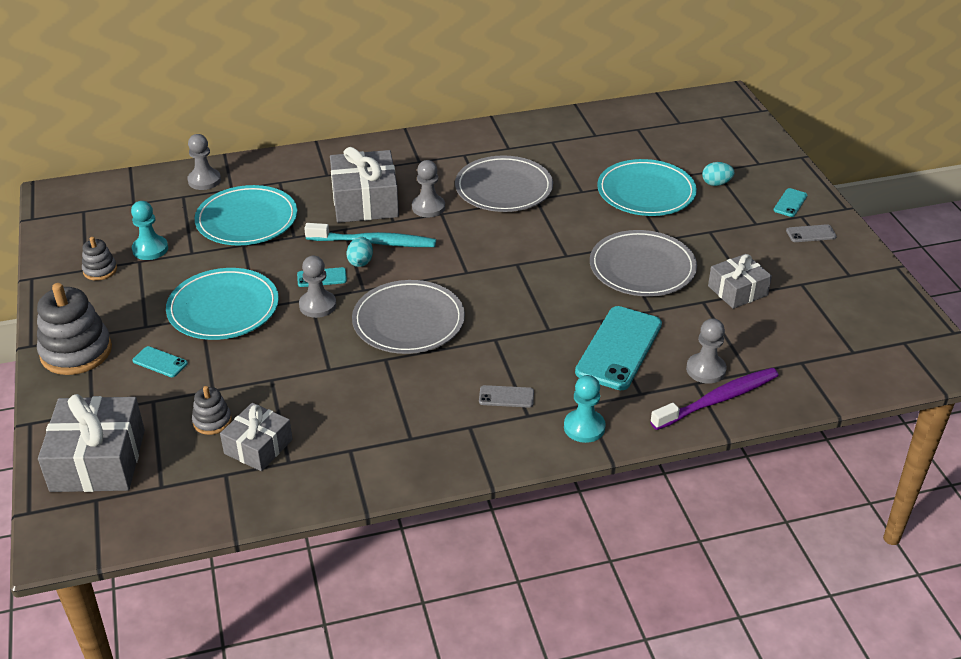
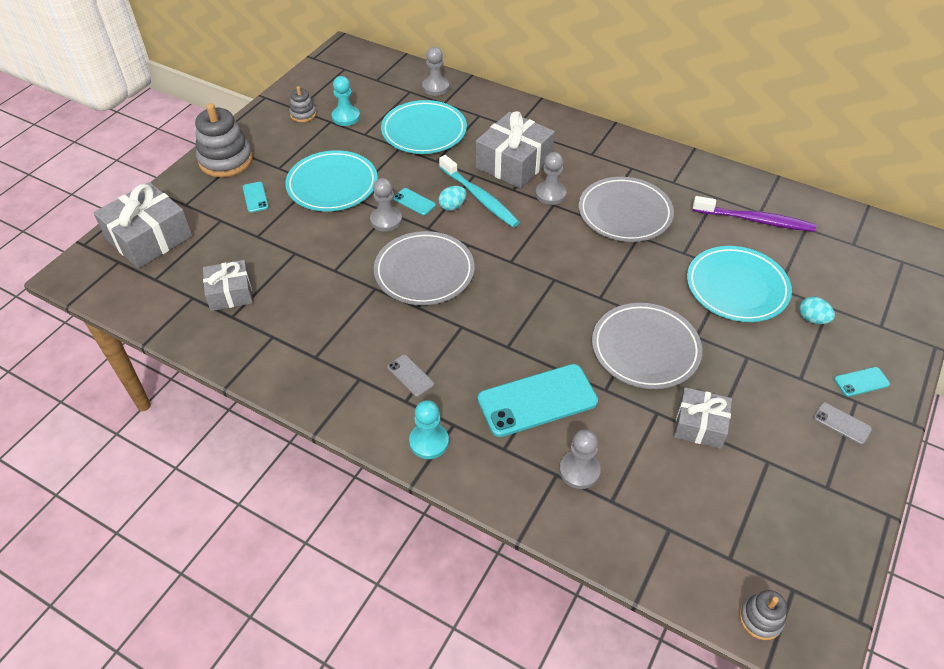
camera: 45 degrees right, 10 degrees up
(212, 421) = (230, 257): grey stacking toy -> grey stacking toy (760, 619)
(718, 400) = (554, 503): purple toothbrush -> purple toothbrush (755, 220)

